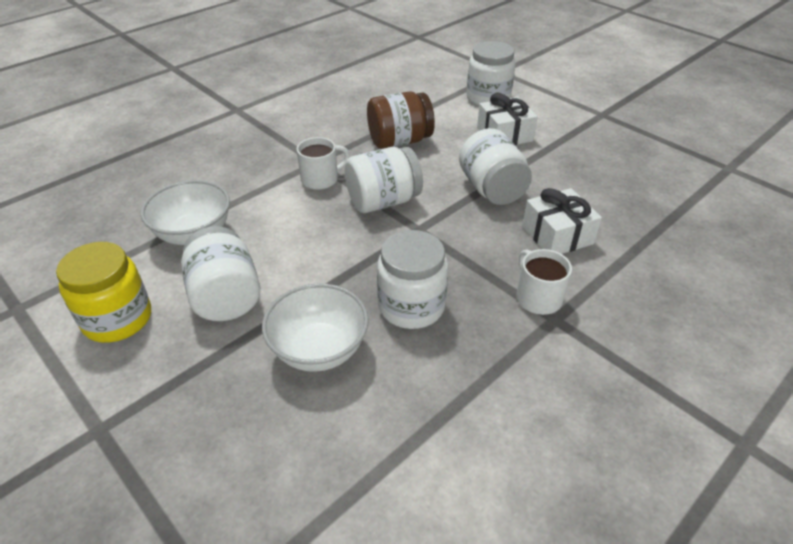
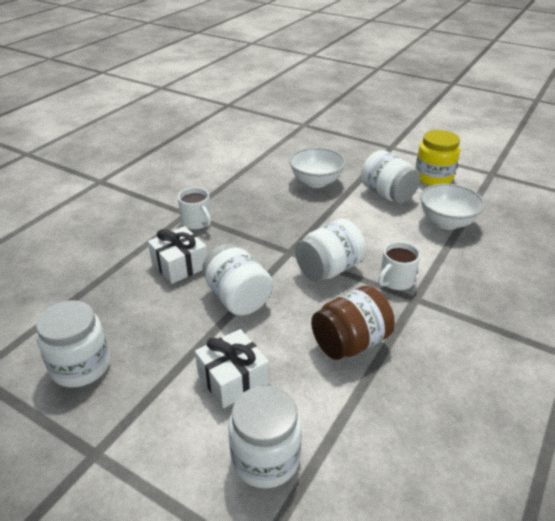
camera: 165 degrees right, 5 degrees down
(411, 306) = (275, 206): white jar -> white jar (81, 366)

